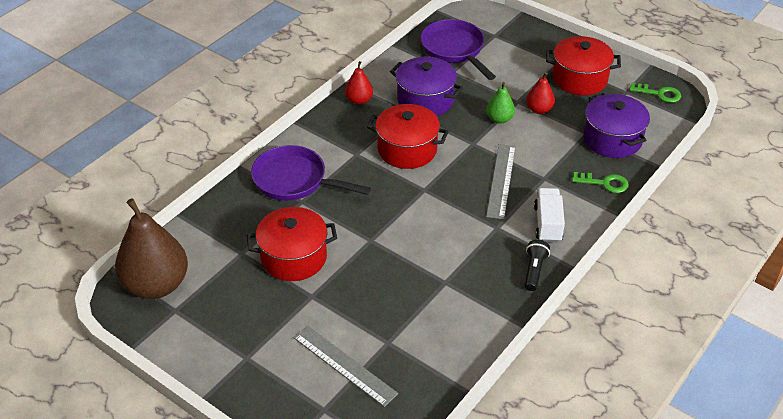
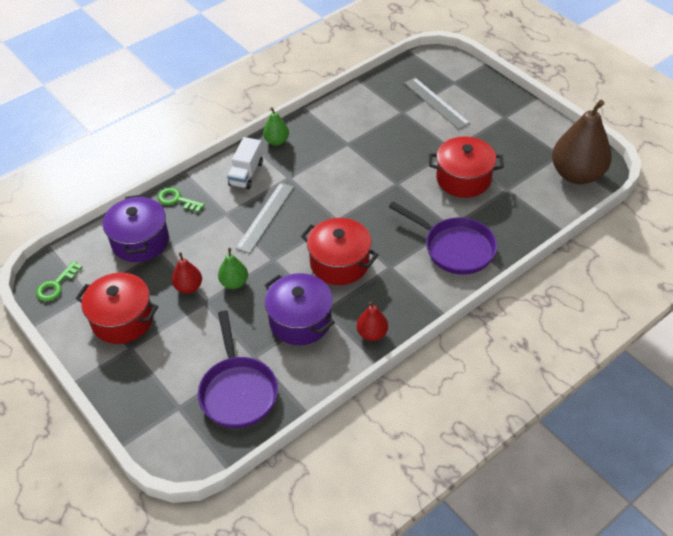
camera: 165 degrees left, 5 degrees up
(534, 270) = (276, 141): black flashlight -> green pear
(659, 94) = (56, 285): green key -> green key turned 90 degrees counterclockwise

